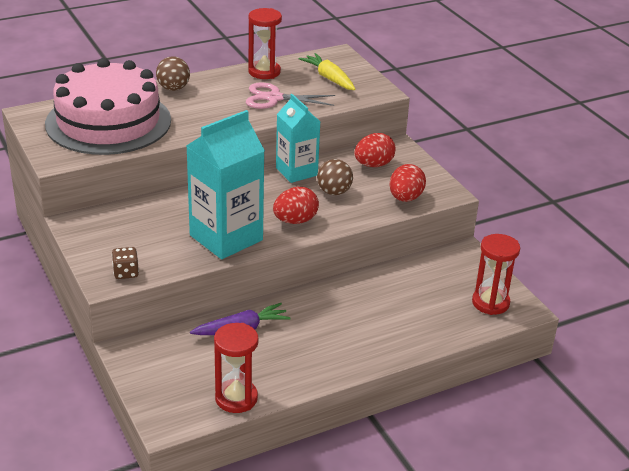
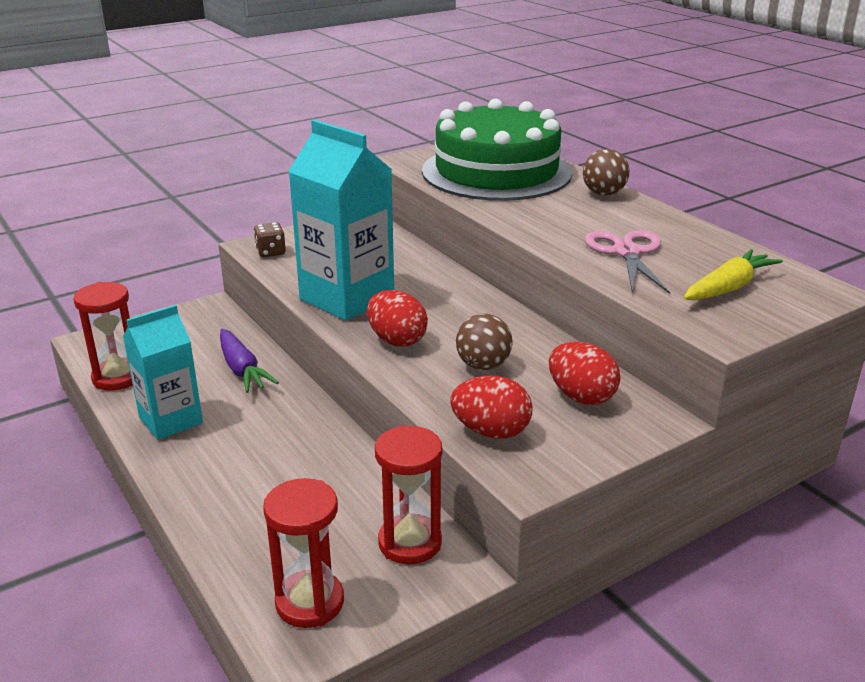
camera: 85 degrees right, 5 degrees down
(108, 122) = (496, 172): pink cake -> green cake
(264, 72) = (702, 241): red hourglass -> red hourglass (410, 542)
(296, 171) = (525, 333): turquoise carton -> turquoise carton (171, 420)

